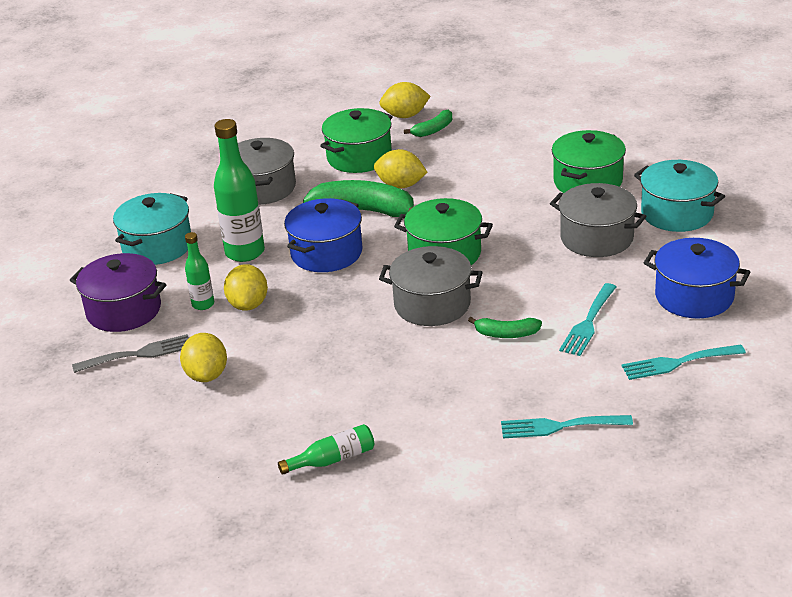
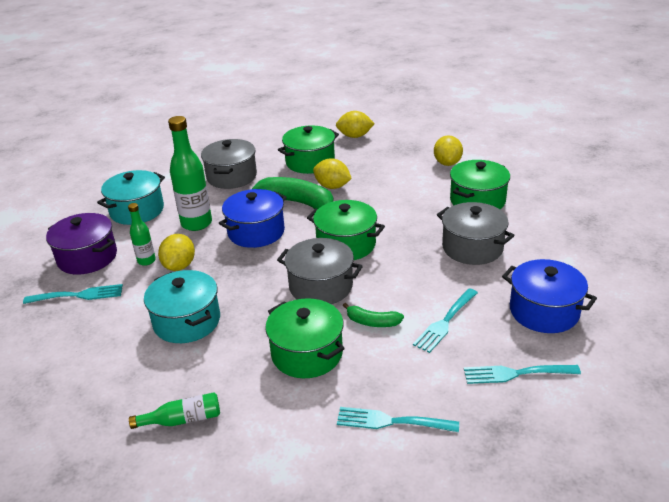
camera: 10 degrees right, 0 degrees up
(138, 354) = (78, 295): grey fork -> turquoise fork
(207, 375) = (120, 321): yellow lemon -> yellow lemon (447, 163)
(433, 130) = (371, 148): green banana -> none
(444, 376) = (307, 353): none -> green pot
(677, 213) = (544, 235): turquoise pot -> turquoise pot (187, 321)

